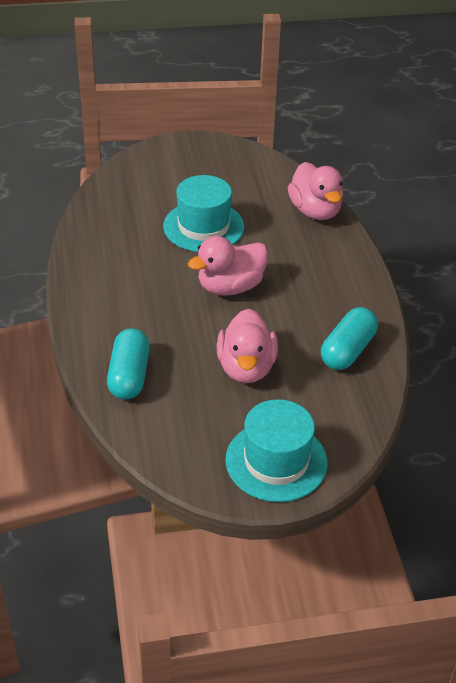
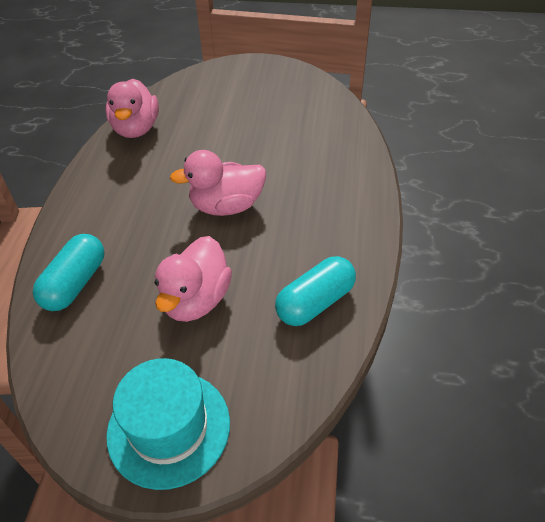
camera: 20 degrees right, 5 degrees up
(203, 226) = (233, 141): turquoise hat -> none
(315, 211) = (349, 143): pink duck -> pink duck (136, 129)

